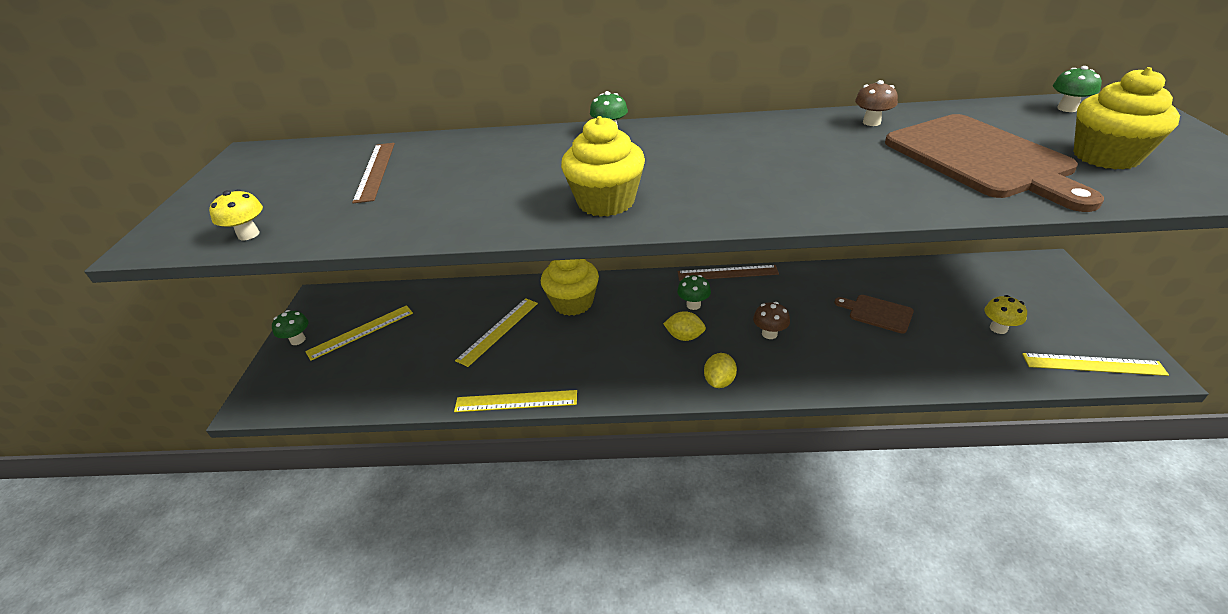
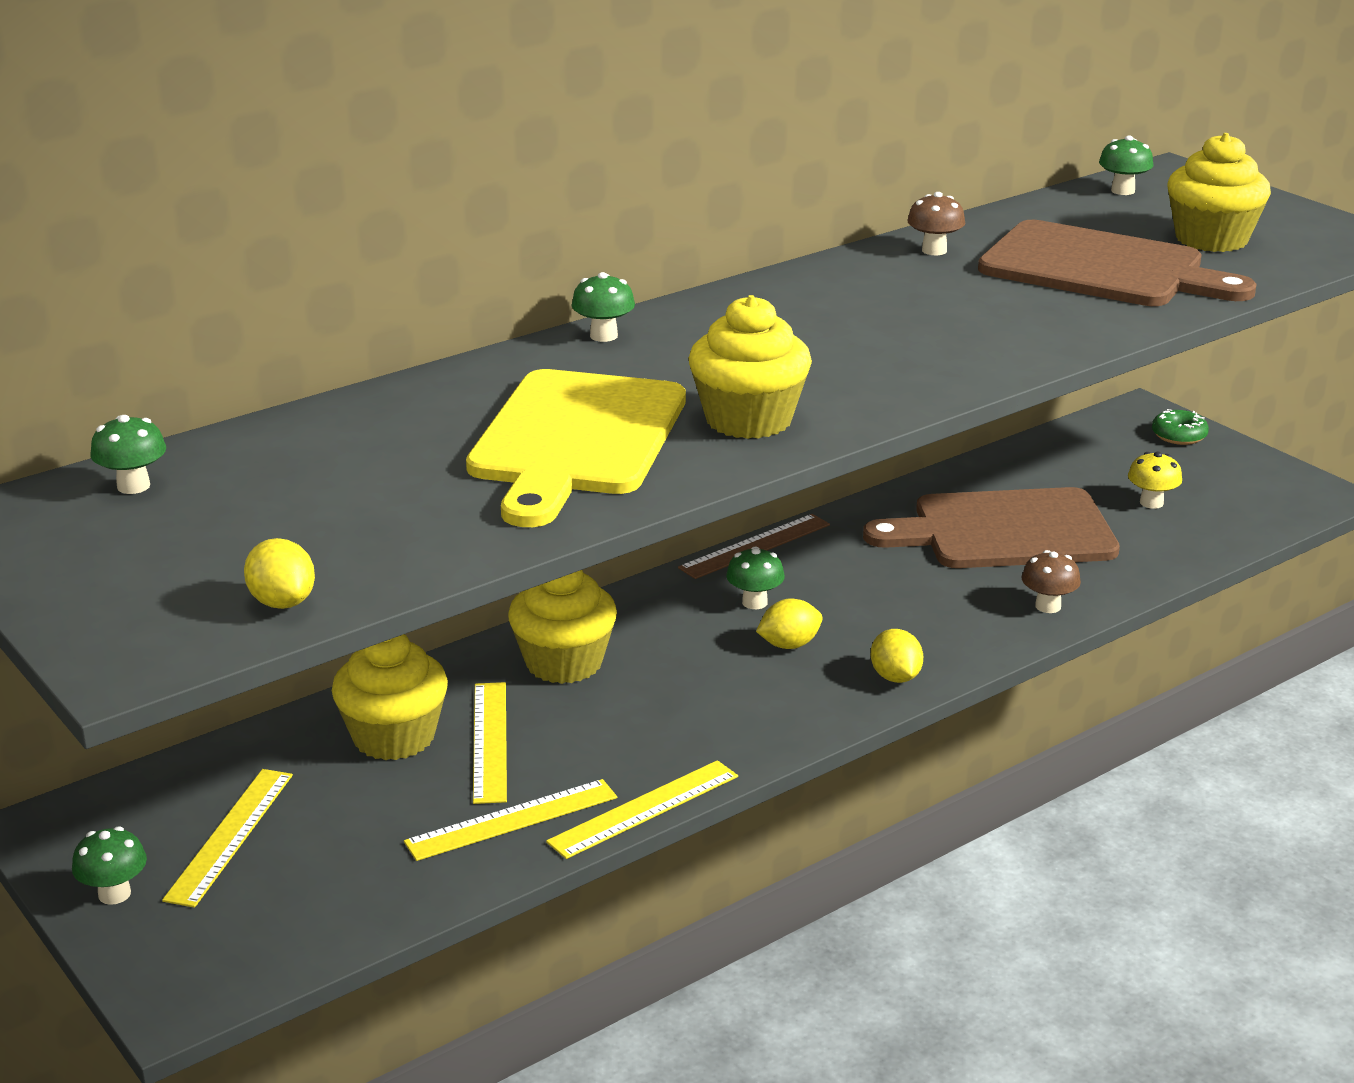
camera: 40 degrees left, 10 degrees down
(248, 234) = (282, 602): yellow mushroom -> yellow lemon
(310, 154) = (133, 486): none -> green mushroom
(375, 171) = (318, 476): brown ruler -> none
(467, 311) = (394, 737): none -> yellow cupcake
(505, 187) = (576, 440): none -> yellow cutting board
(769, 334) = (897, 601): brown mushroom -> brown mushroom (1048, 606)
(877, 313) = (1004, 531): brown cutting board -> brown cutting board, size x2.12
(1062, 288) = (1179, 435): none -> green donut
(1093, 364) = (1272, 508): yellow ruler -> yellow ruler (512, 820)

